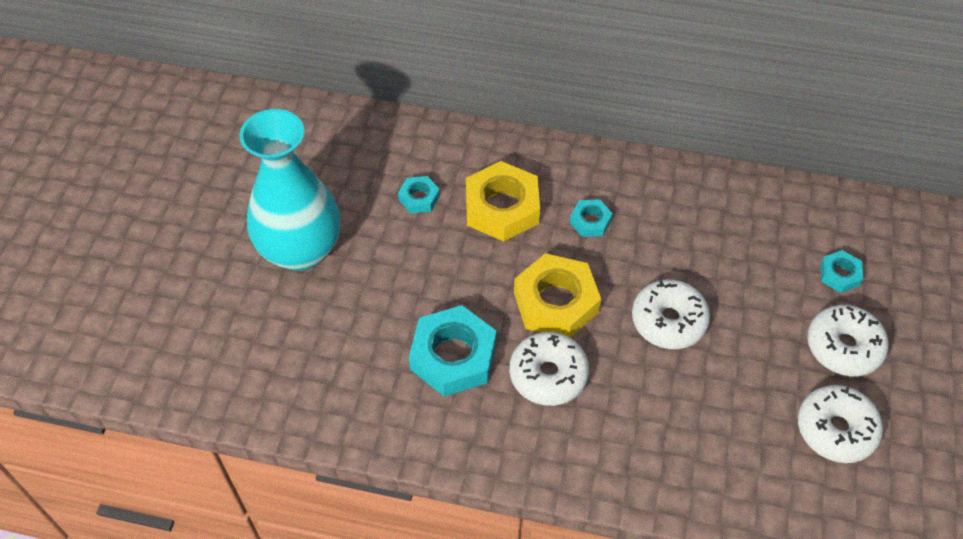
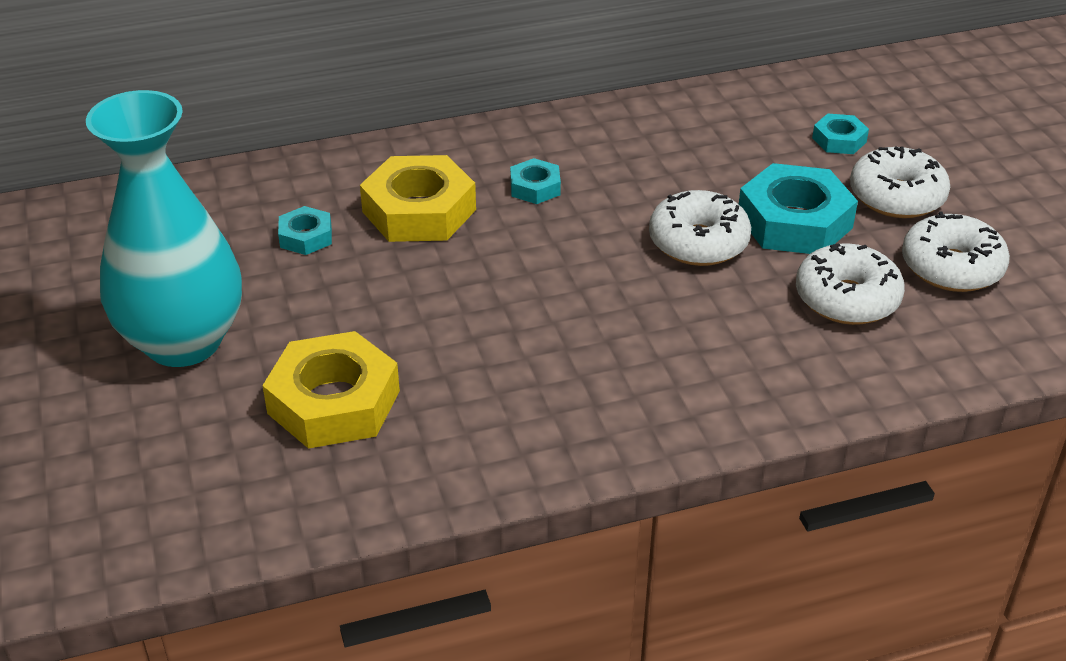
camera: 30 degrees left, 15 degrees down
(453, 356) = (473, 370): turquoise nut -> turquoise nut (794, 221)
(548, 375) = (604, 342): white donut -> white donut (847, 299)
(555, 302) = (556, 273): yellow nut -> yellow nut (333, 402)

